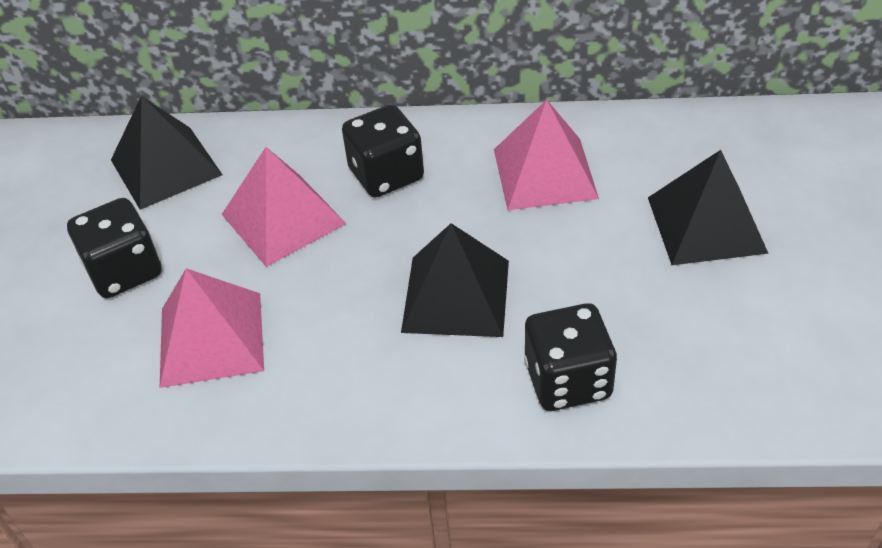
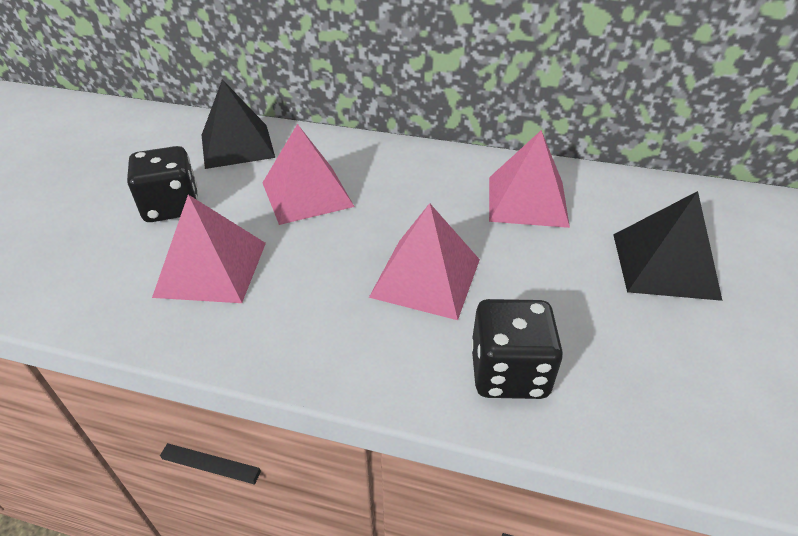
camera: 10 degrees right, 5 degrees down
(386, 175) = (398, 179): black dice -> none
(456, 296) = (426, 277): black pyramid -> pink pyramid

